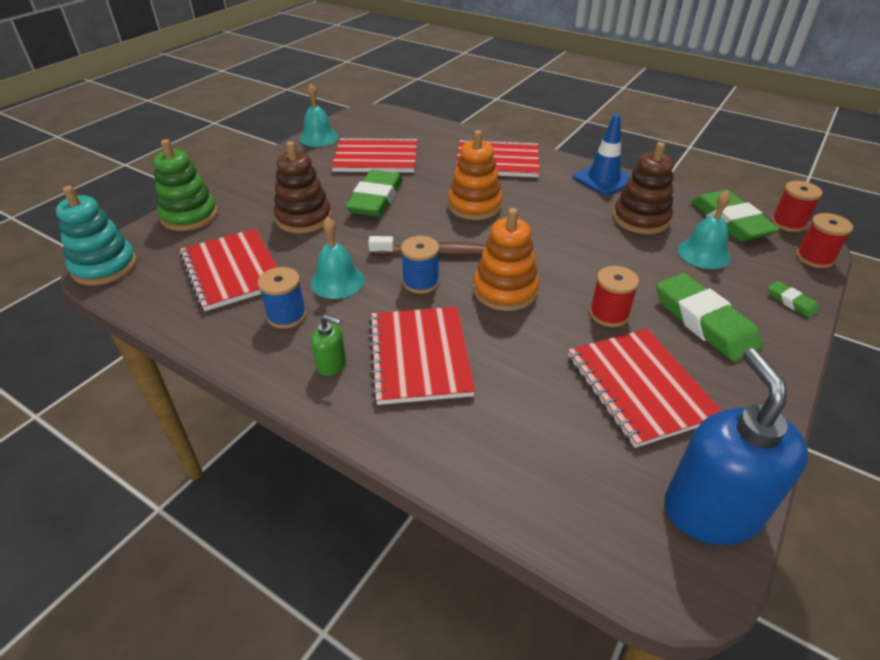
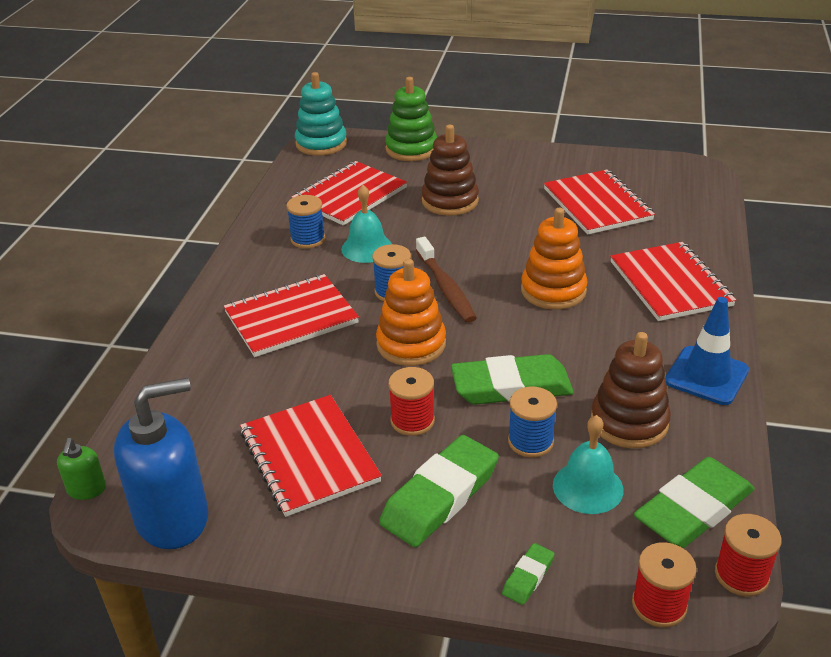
camera: 70 degrees right, 5 degrees down
(318, 137) = (607, 160): turquoise bell -> none
(331, 364) = (261, 278): green soap dispenser -> green soap dispenser (87, 489)
(376, 199) = (515, 228): green eraser -> green eraser (511, 387)
(639, 387) = (309, 457): red notebook -> red notebook turned 75 degrees counterclockwise
(650, 264) = (530, 441): none -> blue spool

